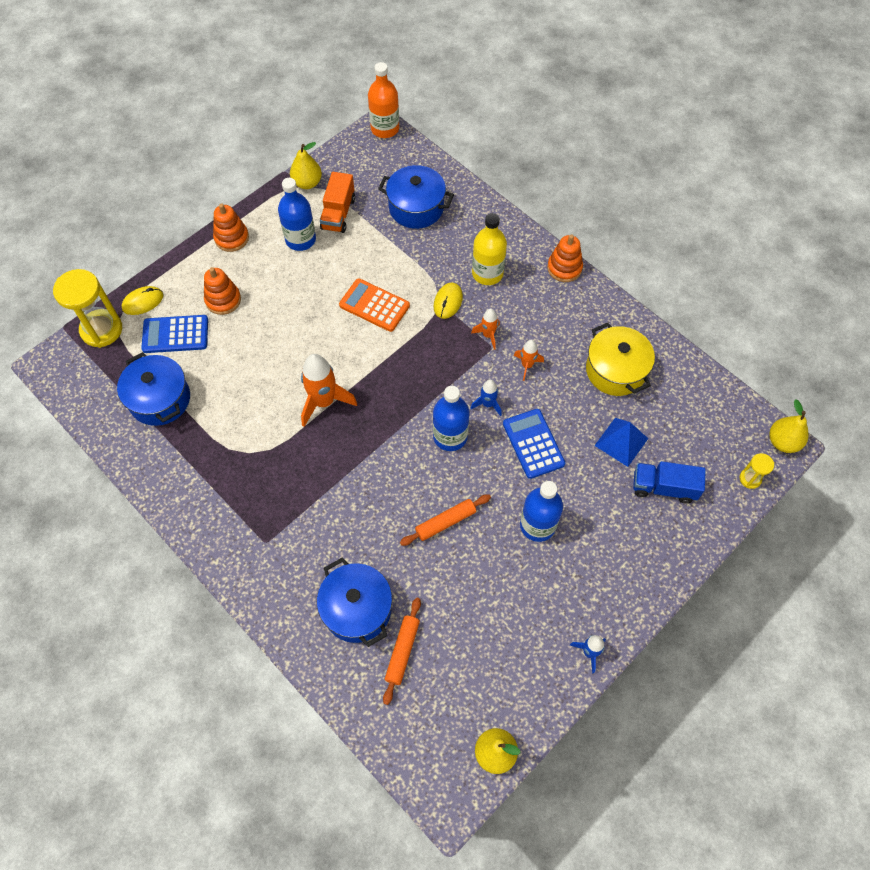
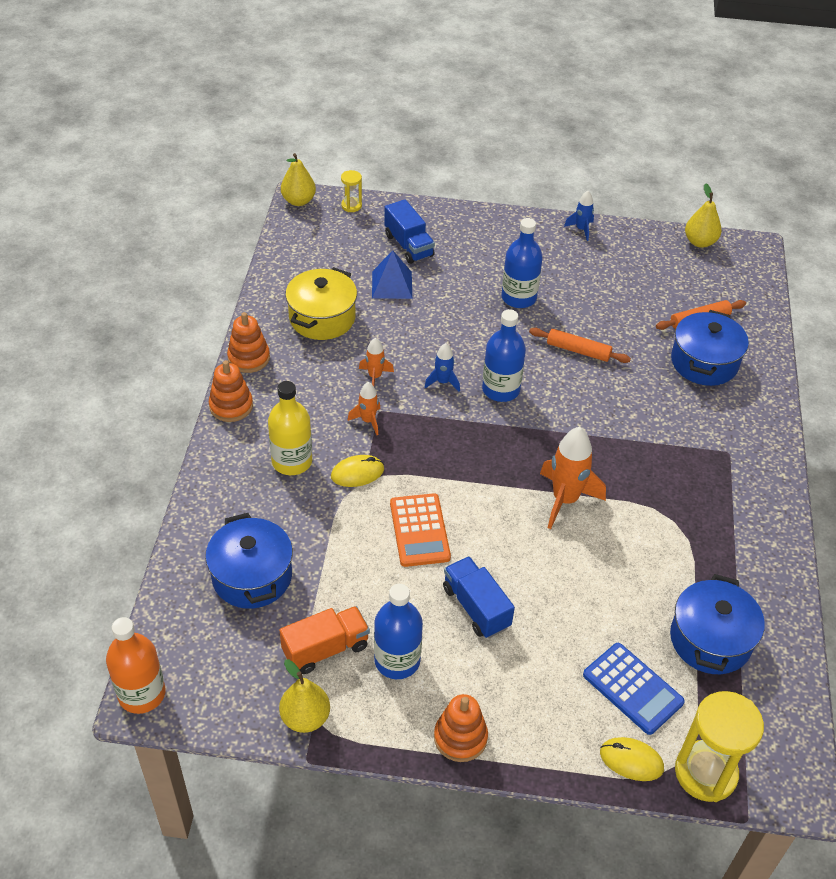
camera: 130 degrees left, 15 degrees down
(223, 300) = (547, 676): orange stacking toy -> orange stacking toy (249, 358)
(296, 297) = (476, 607): none -> blue truck
(533, 444) = (450, 334): blue calculator -> none

